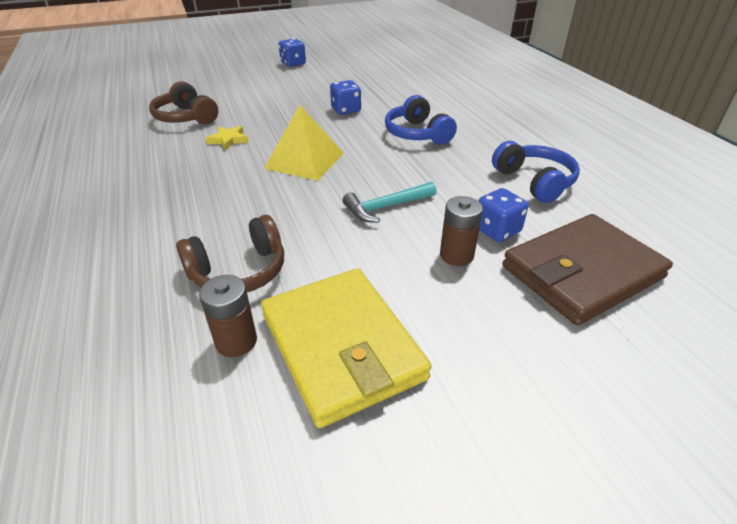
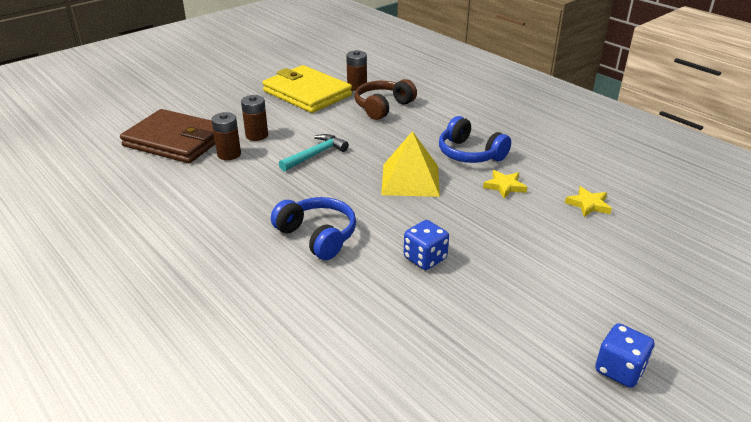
camera: 160 degrees right, 5 degrees down
(186, 117) = (588, 204): brown headphones -> yellow star
(497, 230) = (229, 154): blue dice -> brown battery
(534, 182) = (191, 200): blue headphones -> blue headphones (470, 154)
(581, 272) = (176, 141): brown wallet -> brown wallet turned 75 degrees clockwise

